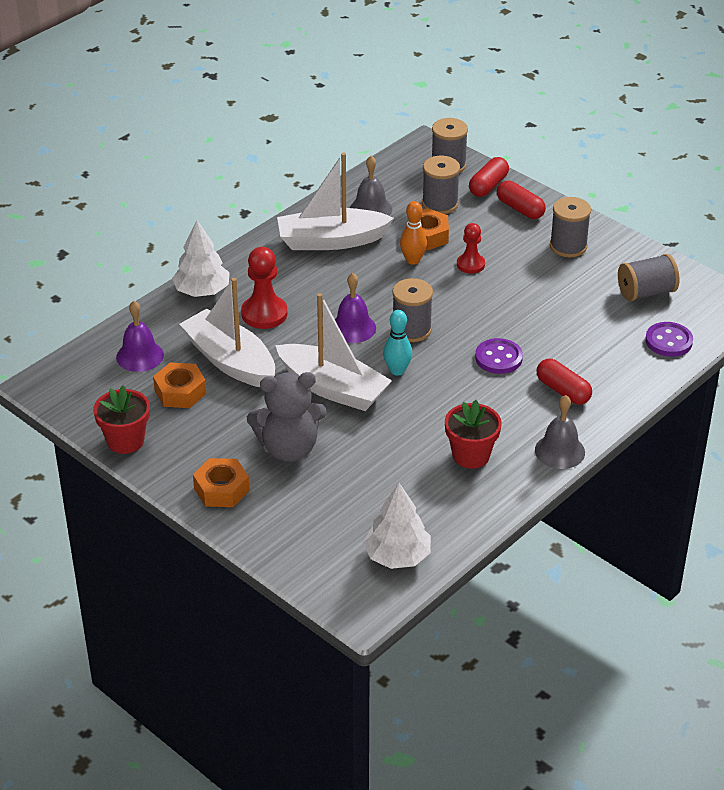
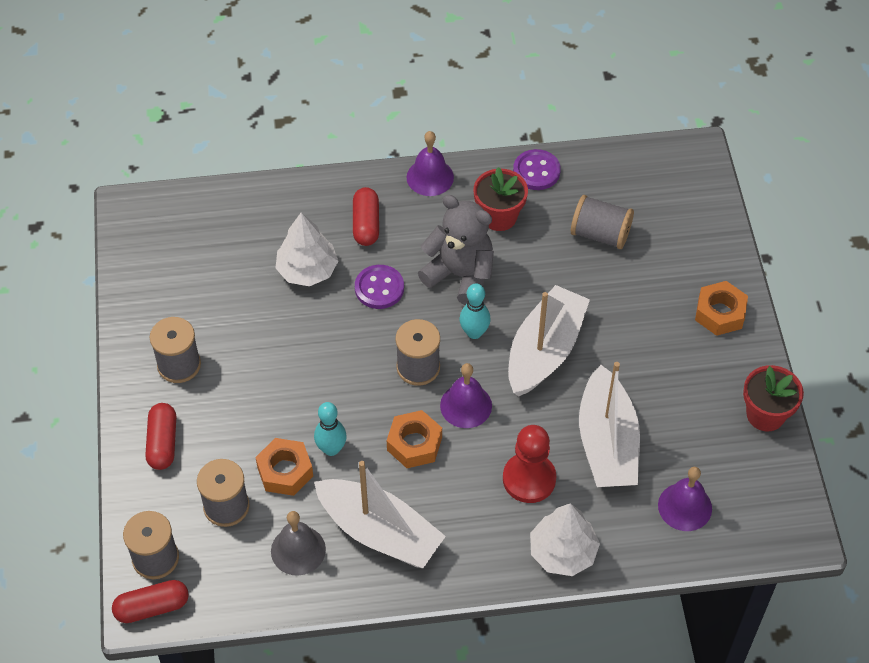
camera: 140 degrees left, 15 degrees up
(180, 392) = (679, 437): orange nut -> orange nut (414, 444)
(289, 448) = (634, 316): grey teddy bear -> grey teddy bear (460, 275)
(333, 388) = (544, 351): white boat -> white boat turned 45 degrees clockwise
(397, 556) = (635, 174): white tree -> white tree (307, 270)
(413, 260) = (331, 449): orange bowling pin -> turquoise bowling pin
(470, 264) = (287, 405): red pawn -> none
(488, 186) = (153, 497): red capsule -> red capsule (152, 607)
(559, 451) = (430, 177): grey bell -> purple bell
(646, 292) = (182, 269): grey spool -> grey spool (600, 234)
(668, 341) = (229, 212): purple button -> purple button (536, 171)

